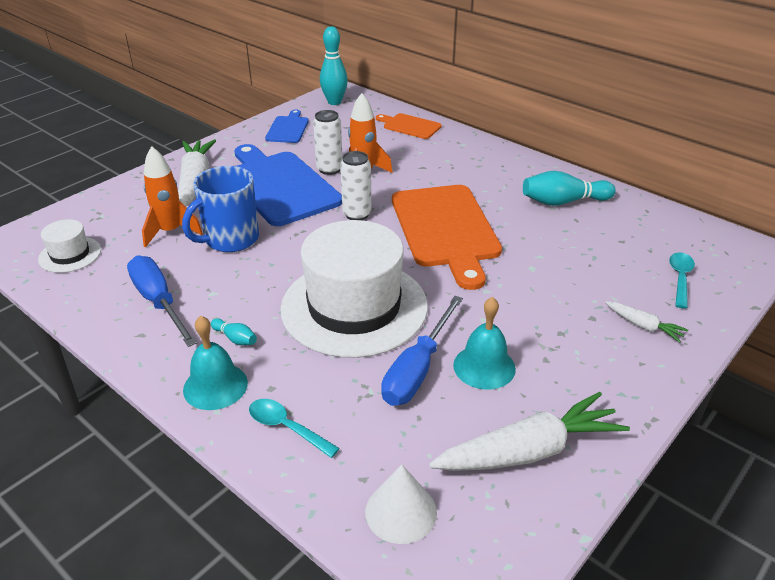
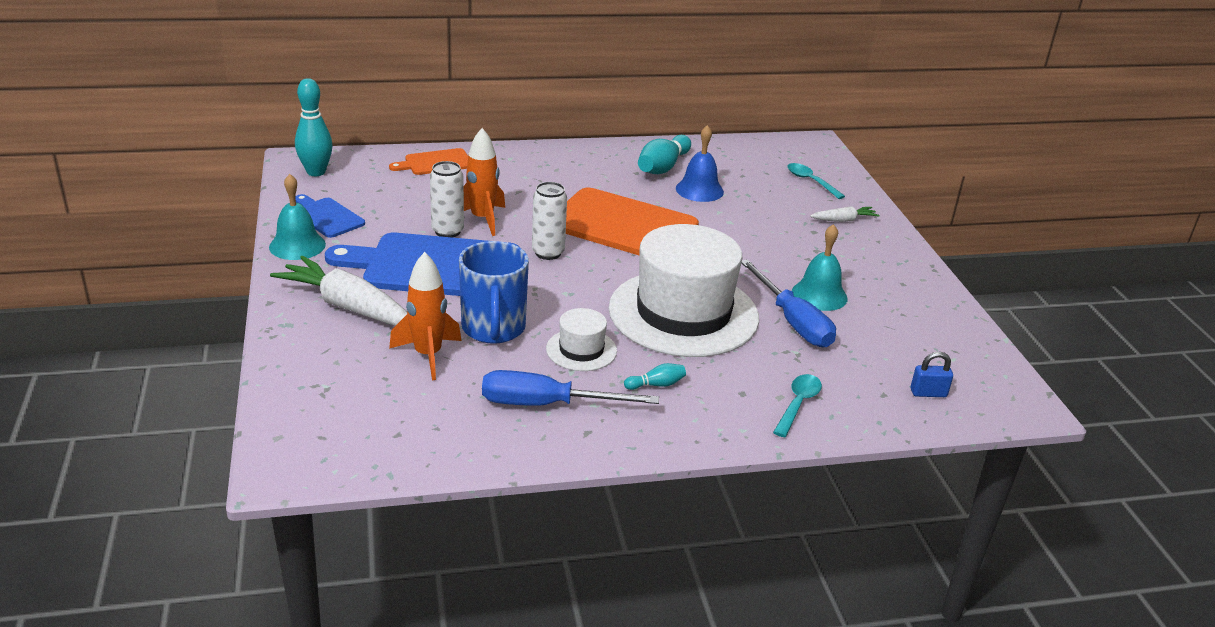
camera: 55 degrees left, 5 degrees down
(70, 254) = (379, 430): white hat -> white hat (581, 350)
(215, 386) = (710, 418): turquoise bell -> turquoise bell (297, 245)
(286, 427) = (798, 404): turquoise spoon -> turquoise spoon turned 135 degrees clockwise
(401, 511) = (928, 393): white cone -> blue padlock
(529, 451) = (918, 320): white carrot -> none
(558, 232) = (699, 190): none -> blue bell

